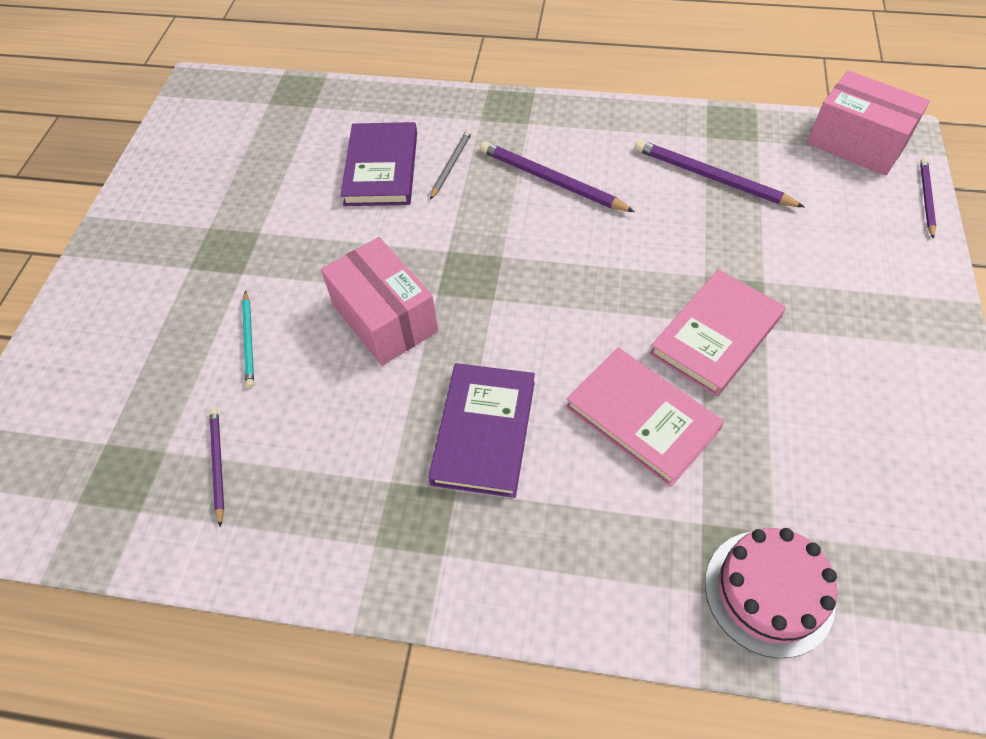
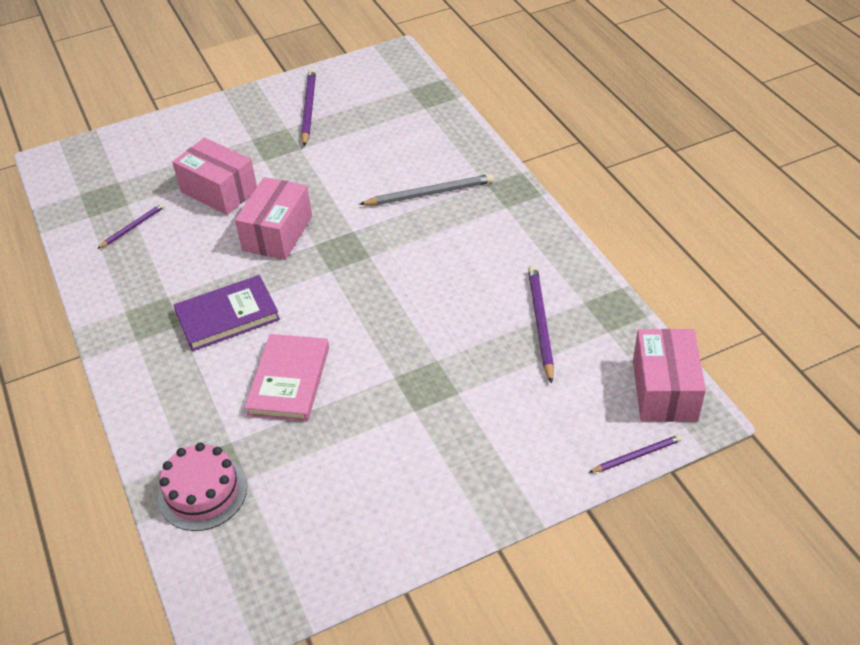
camera: 55 degrees right, 10 degrees down
(249, 341) = (219, 191): turquoise pencil -> pink box
(381, 168) = (397, 166): purple book -> none
(451, 165) = (430, 193): grey pencil -> grey pencil, size x1.68
(551, 180) = (459, 245): purple pencil -> purple pencil (308, 109)
(715, 335) = (386, 387): pink book -> none

